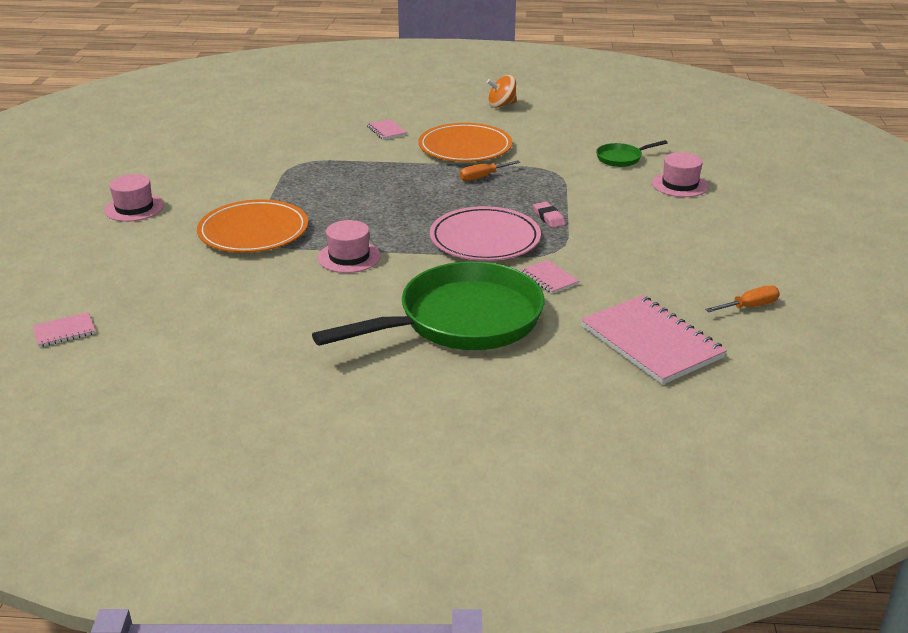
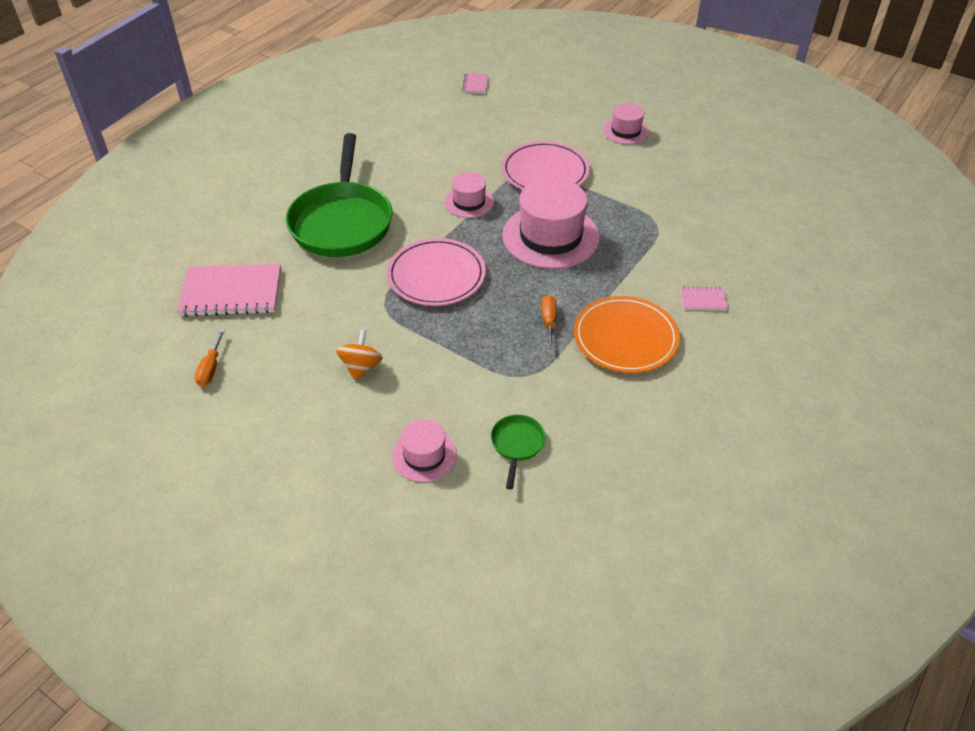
camera: 120 degrees right, 15 degrees up
(253, 231) = (545, 172): orange plate -> pink plate
(365, 202) = (550, 236): none -> pink hat
(501, 105) = (731, 419): orange spinning top -> orange spinning top (361, 367)
(549, 218) = (439, 327): pink eraser -> none
(549, 278) = (351, 283): pink notebook -> none

